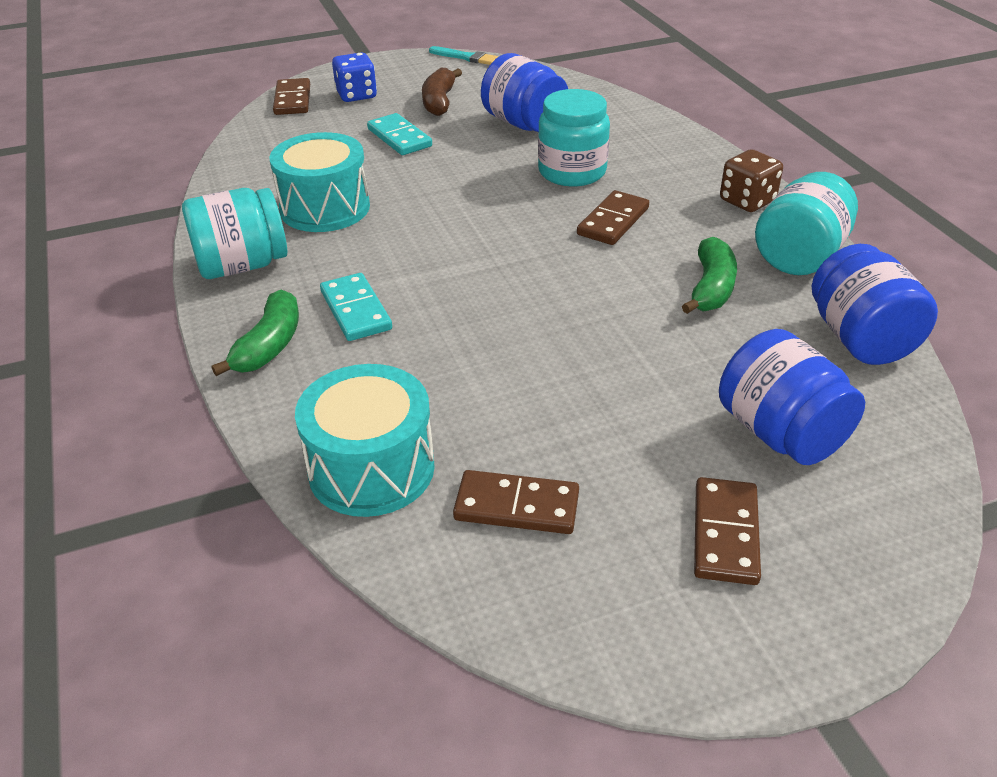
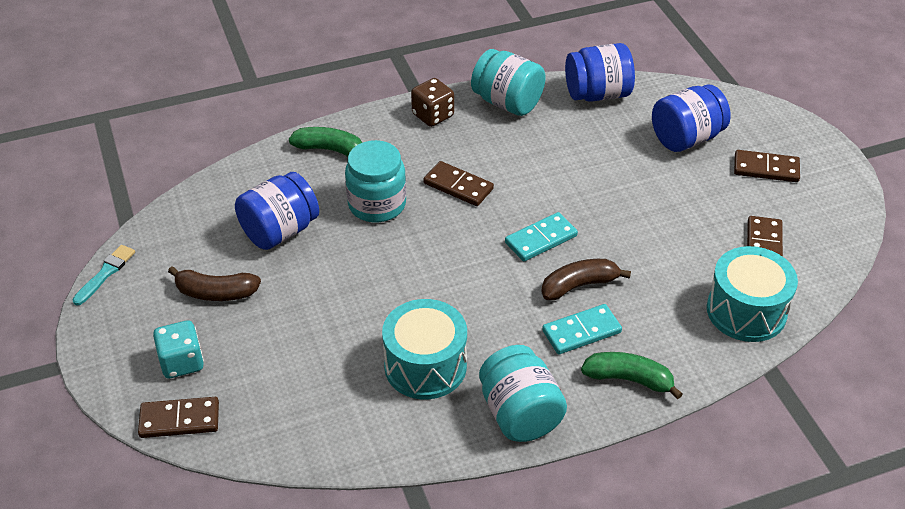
camera: 90 degrees left, 5 degrees up
(356, 95) = (182, 362): blue dice -> turquoise dice
(399, 138) = (292, 320): turquoise domino -> turquoise domino (541, 239)
(436, 310) = (579, 285): none -> brown banana
(711, 288) = (546, 147): green banana -> green banana (330, 149)

